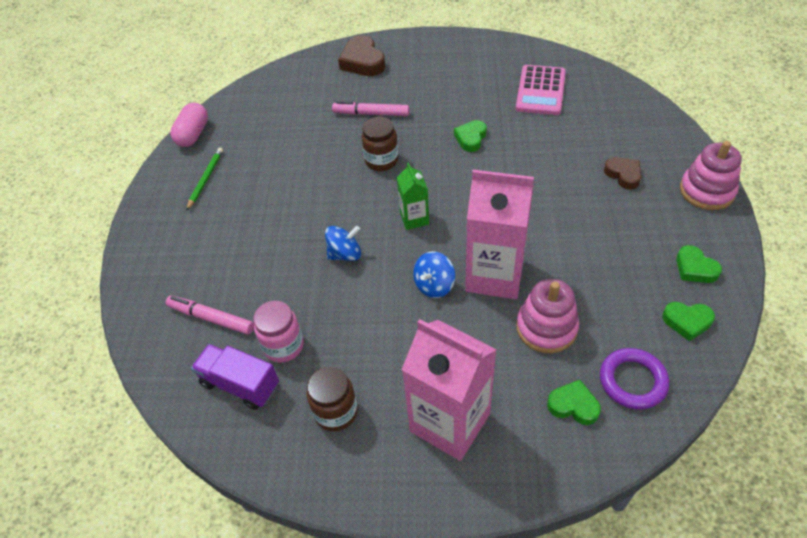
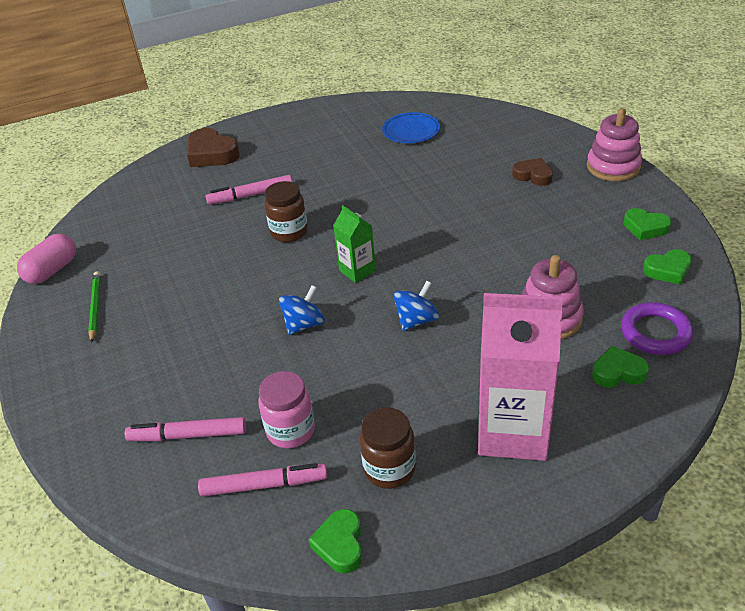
camera: 25 degrees left, 10 degrees down
(193, 134) = (52, 270): pink capsule -> pink capsule turned 45 degrees clockwise
(240, 384) = (264, 485): purple truck -> pink marker
(434, 285) = (416, 320): blue spinning top -> blue spinning top turned 150 degrees counterclockwise
(471, 138) = (369, 187): green heart -> green heart (340, 544)
(494, 275) = (470, 292): pink carton -> none
(541, 91) = (411, 131): pink calculator -> blue plate

